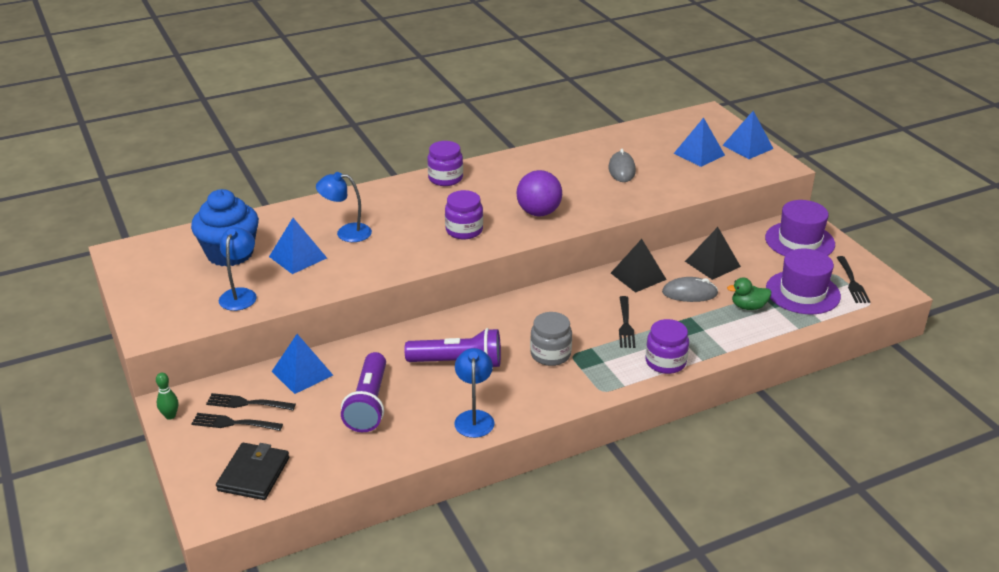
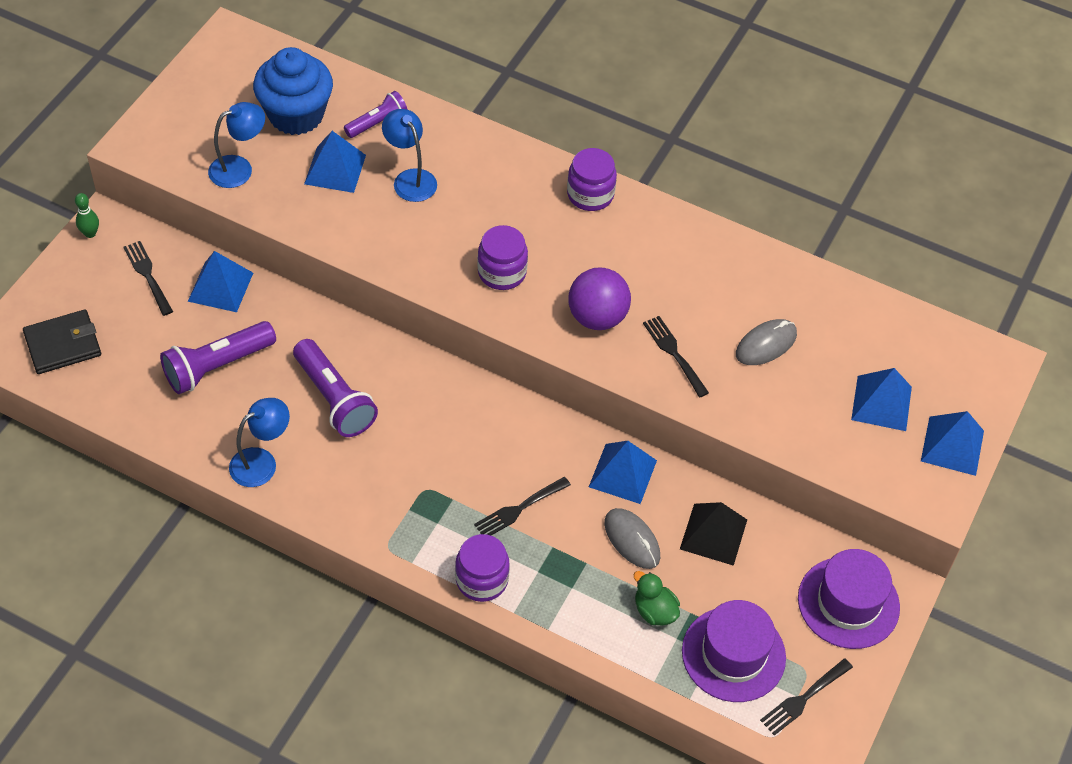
camera: 50 degrees right, 20 degrees up
(233, 423) = (114, 284): black fork -> black fork (674, 353)
(284, 226) = (377, 123): none -> purple flashlight
(550, 354) = (411, 469): grey jar -> none
(638, 276) = (622, 473): black pyramid -> blue pyramid

